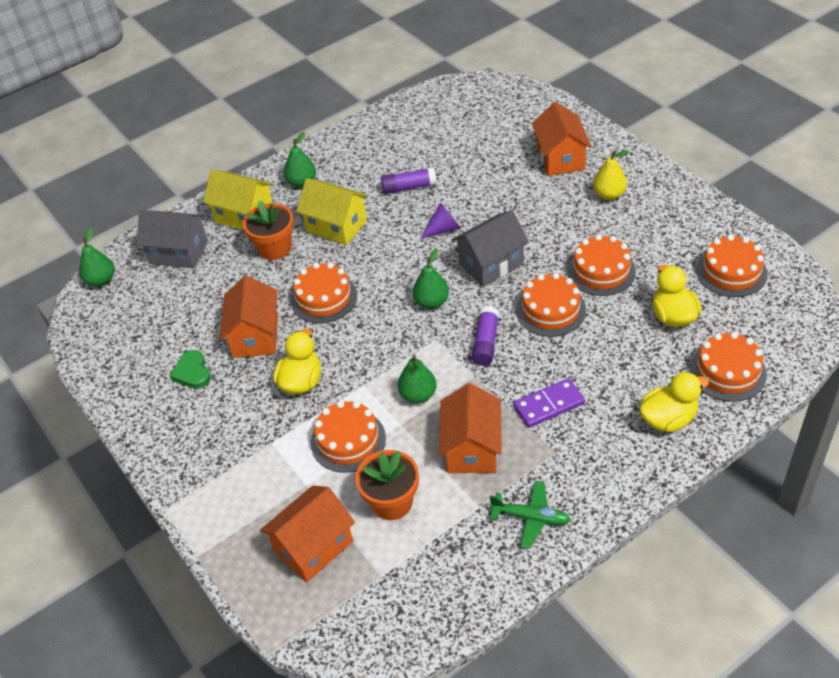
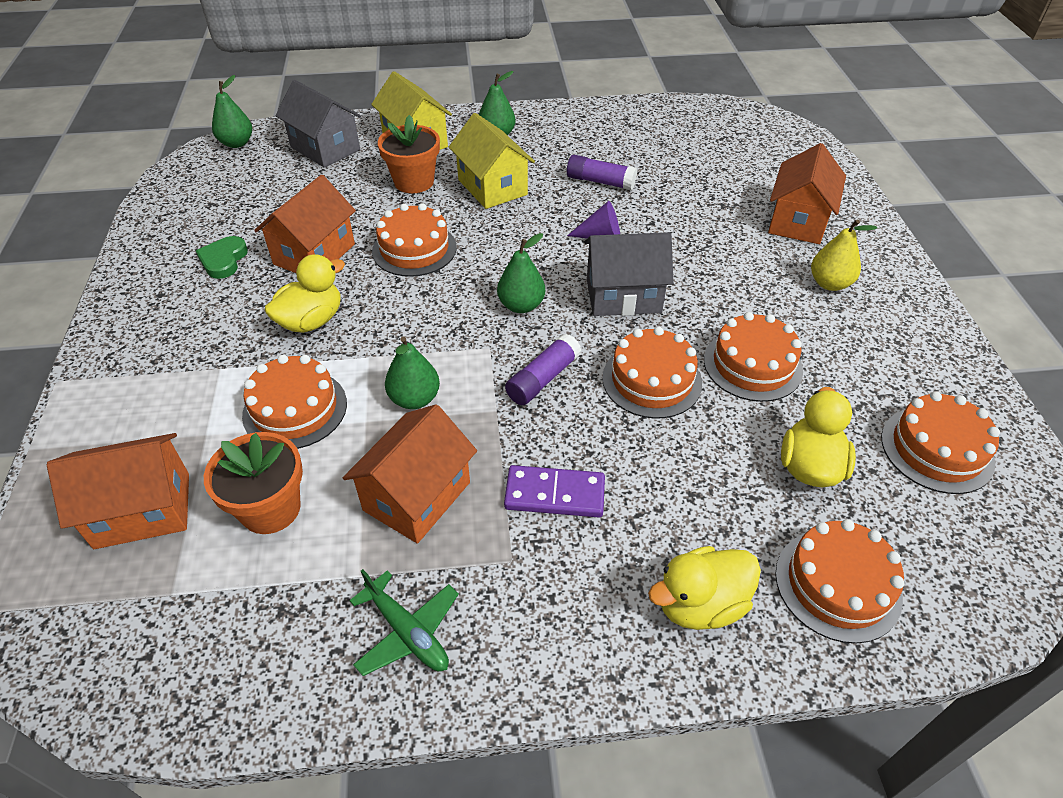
camera: 25 degrees right, 0 degrees up
(668, 419) = (700, 604): yellow duck -> yellow duck turned 150 degrees clockwise

